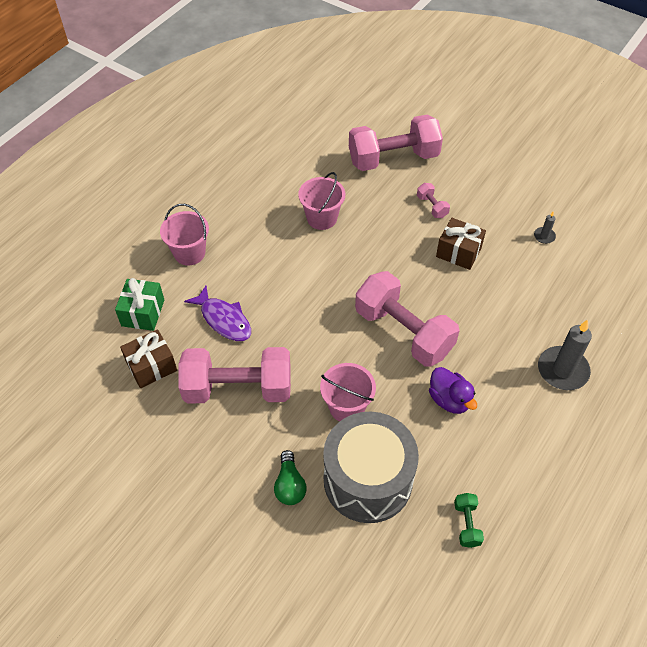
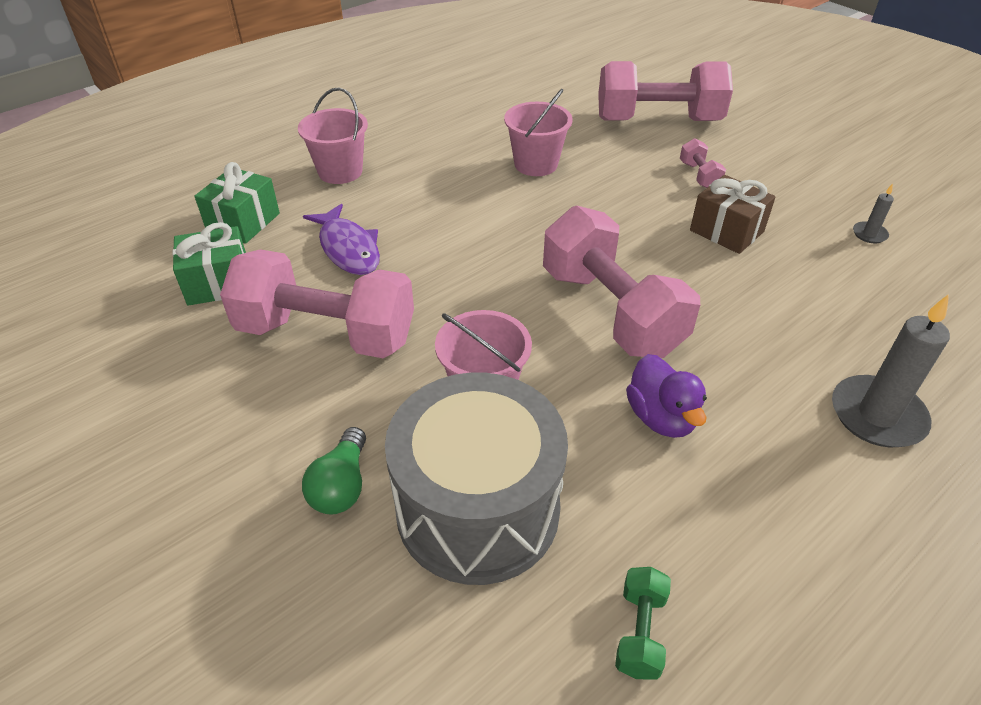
camera: 15 degrees right, 10 degrees down
(151, 366) = (218, 283): brown gift -> green gift

